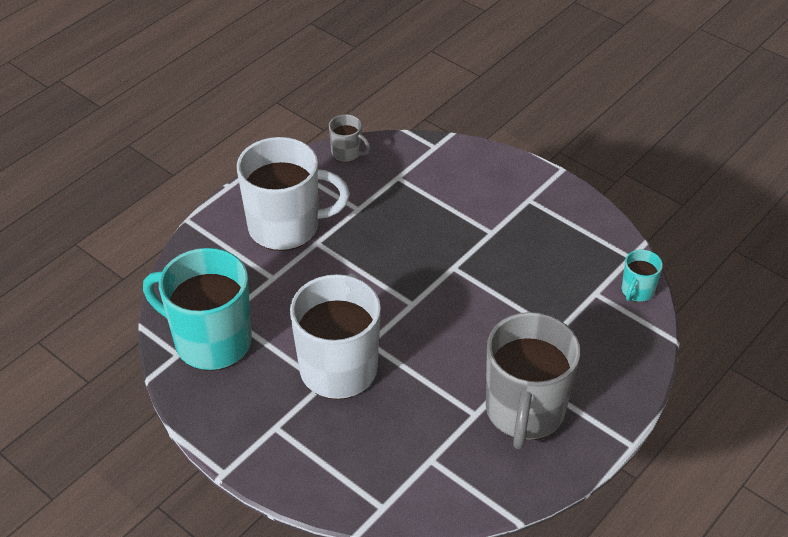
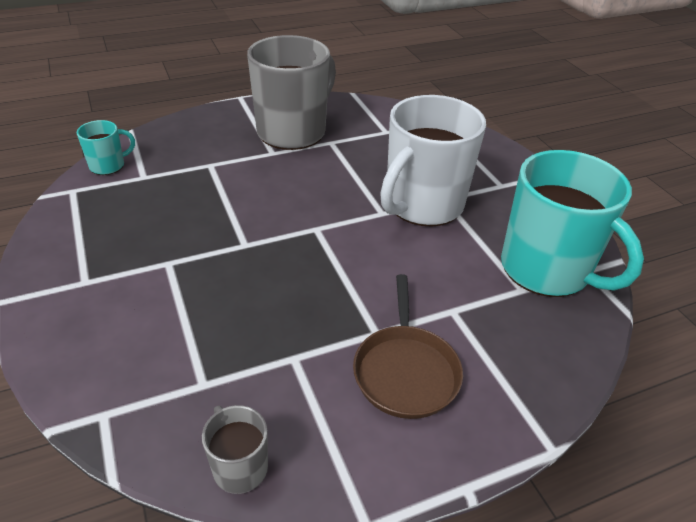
camera: 155 degrees left, 5 degrees down
(286, 227) = (405, 371): white mug -> brown pan

